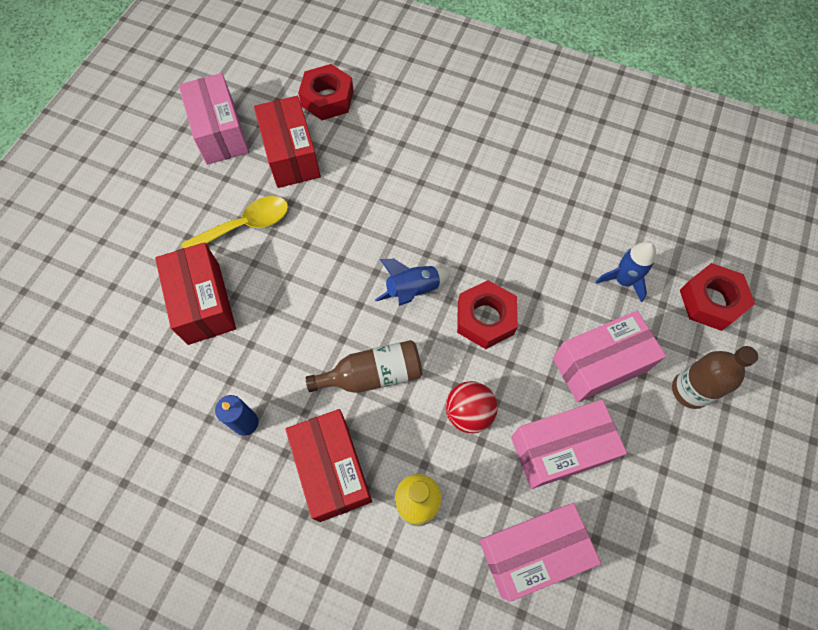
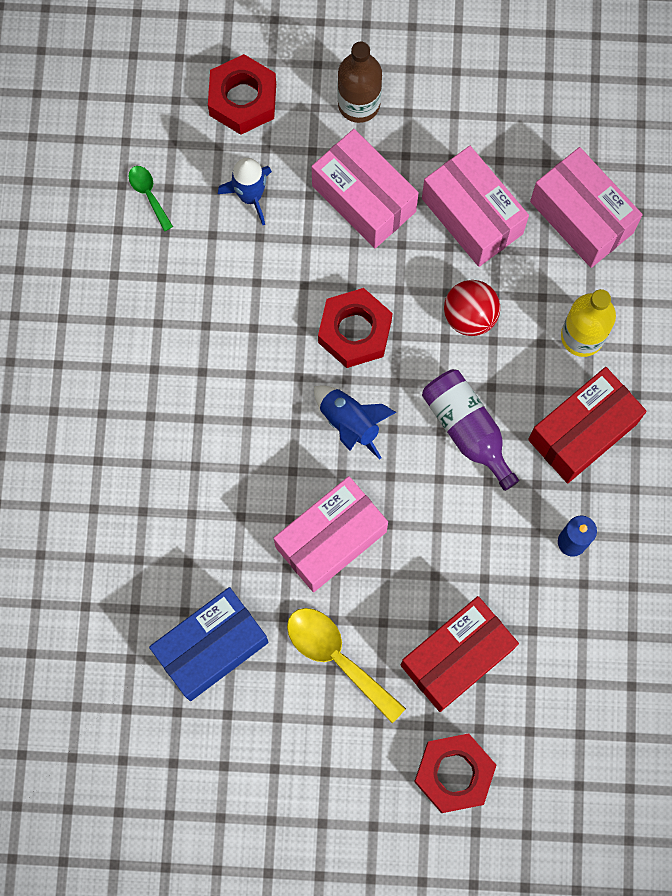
camera: 110 degrees left, 10 degrees up
(220, 132) = (209, 761): pink box -> pink box (331, 539)
(291, 155) = (211, 647): red box -> blue box
(327, 99) = (101, 639): red nut -> red nut (454, 773)
(373, 375) = (467, 429): brown bottle -> purple bottle
(641, 213) = (149, 194): none -> green spoon

